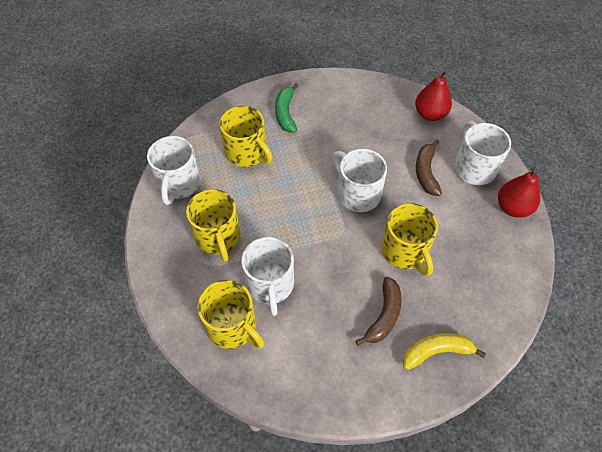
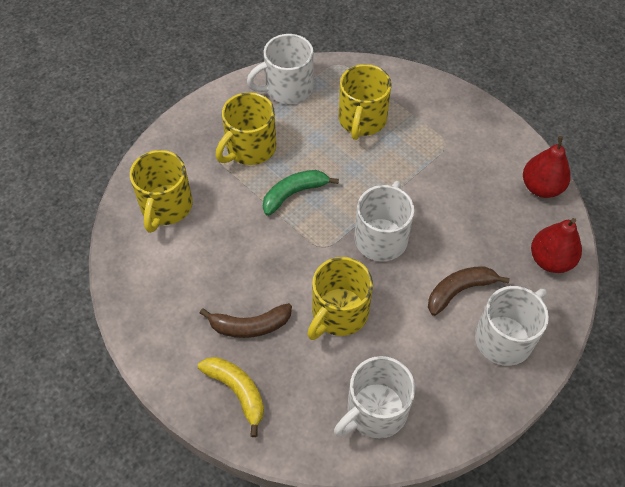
camera: 60 degrees right, 0 degrees up
(270, 285) = (225, 214): white mug -> white mug (375, 411)
(285, 113) = (438, 126): green banana -> green banana (294, 193)
(512, 207) = (475, 402): red pear -> red pear (541, 187)

